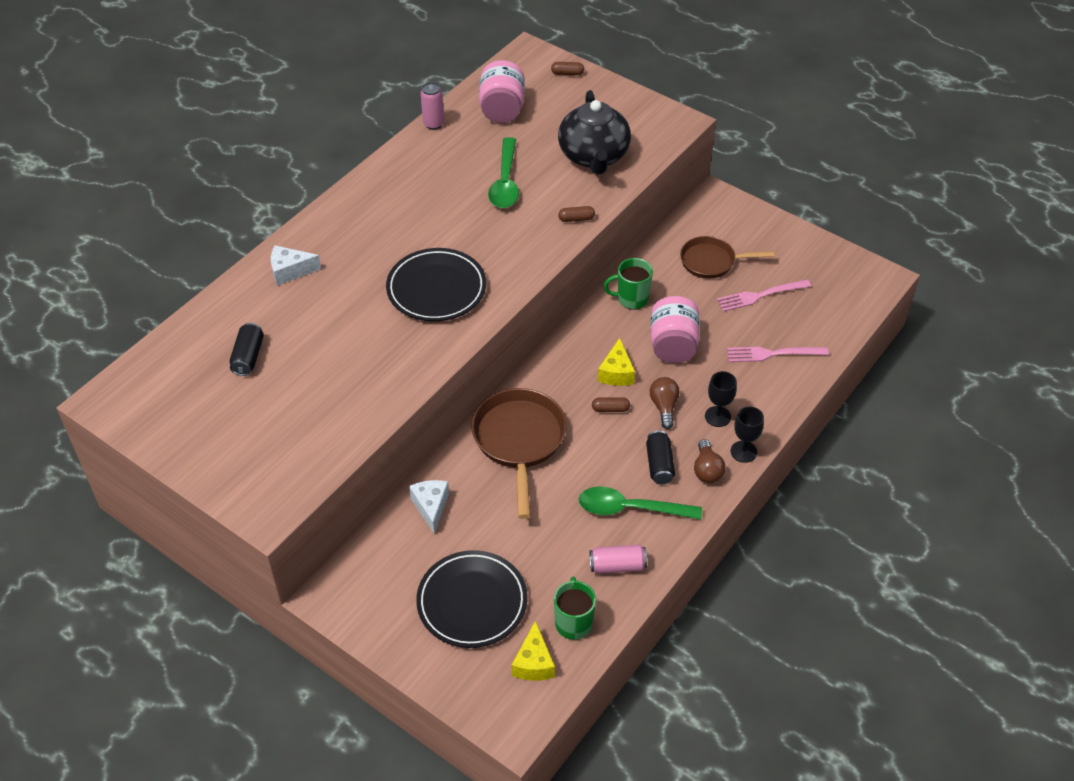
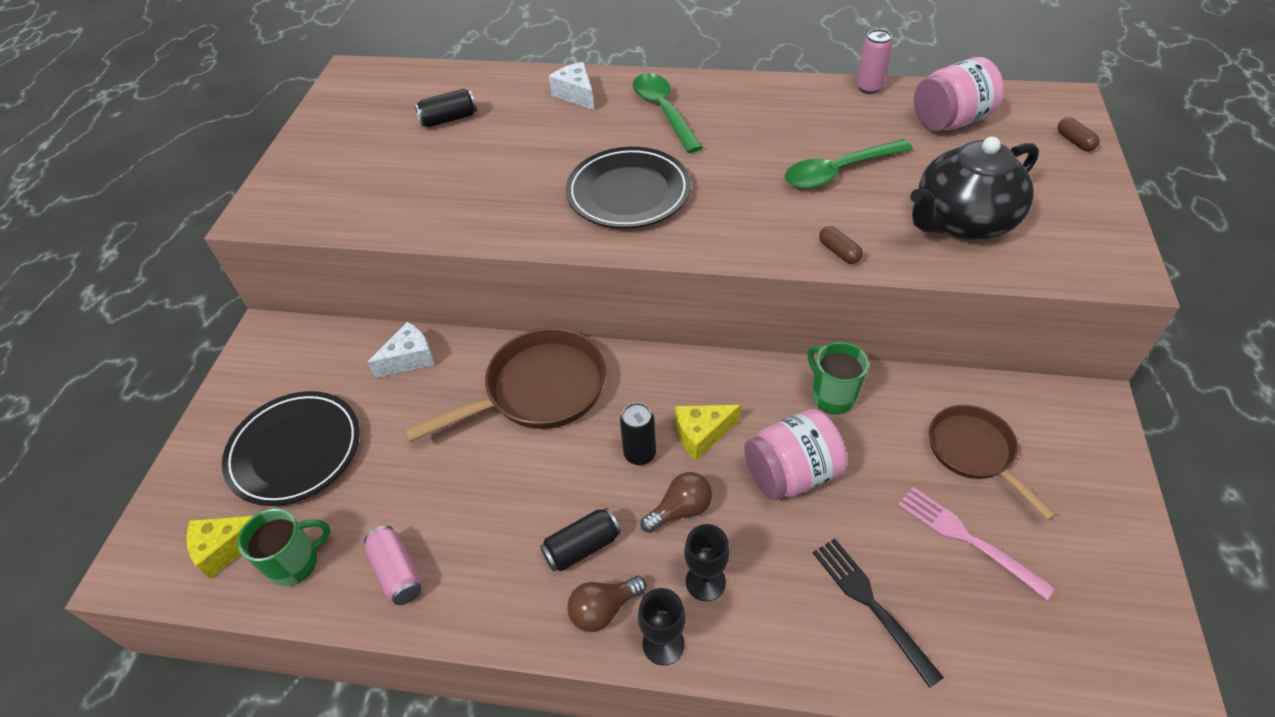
camera: 65 degrees right, 0 degrees up
(610, 409) = (640, 454): brown capsule -> black can
(630, 508) = (494, 546): green spoon -> green spoon (663, 111)
(773, 354) = (871, 604): pink fork -> black fork

